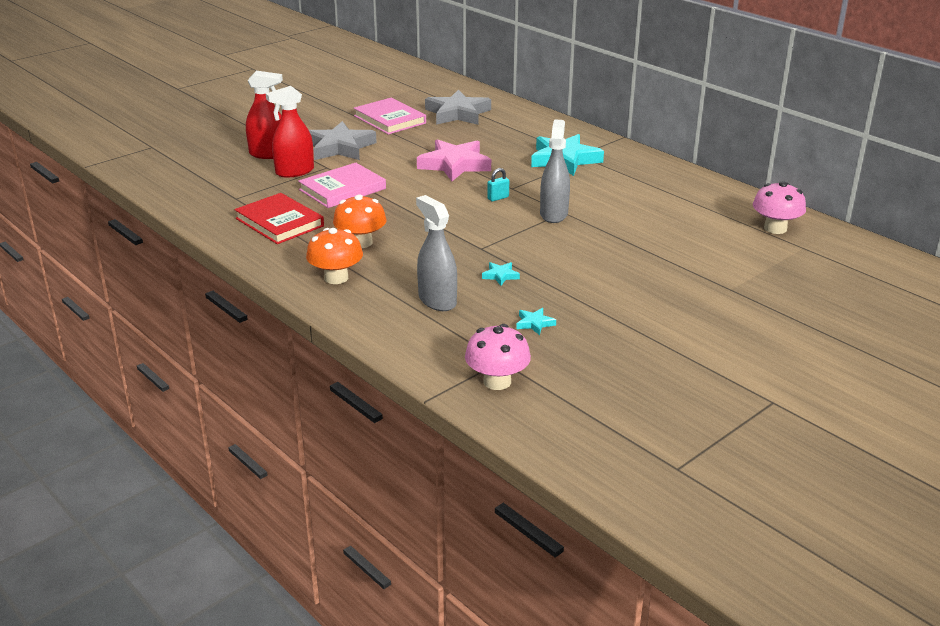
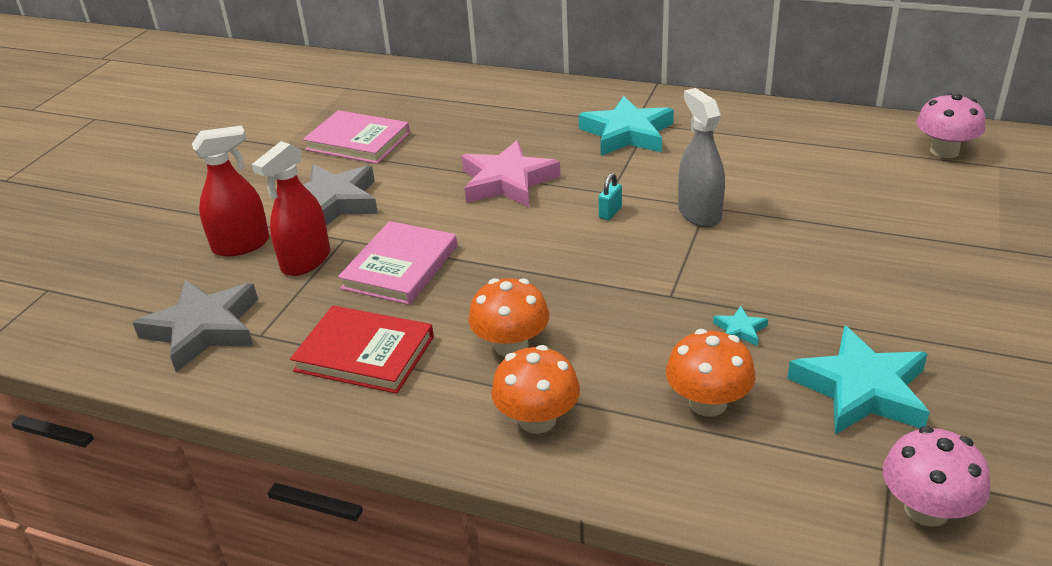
camera: 25 degrees left, 5 degrees up
(437, 300) = (708, 403): grey spray bottle -> orange mushroom
(457, 113) = (435, 108): grey star -> grey star (203, 329)
(534, 323) = (861, 390): turquoise star -> turquoise star, size x2.38

